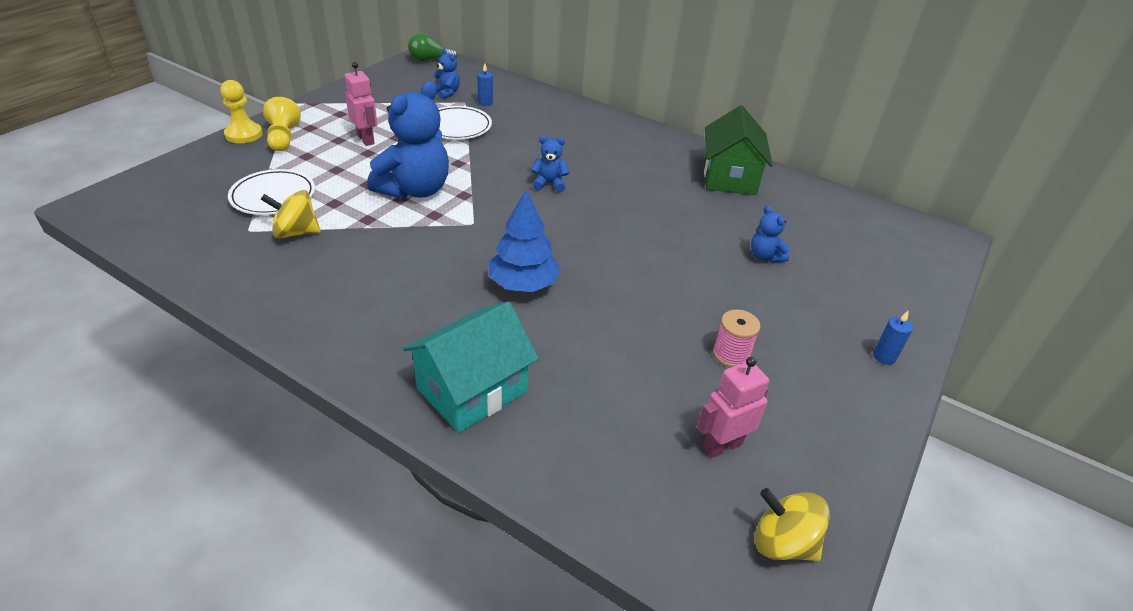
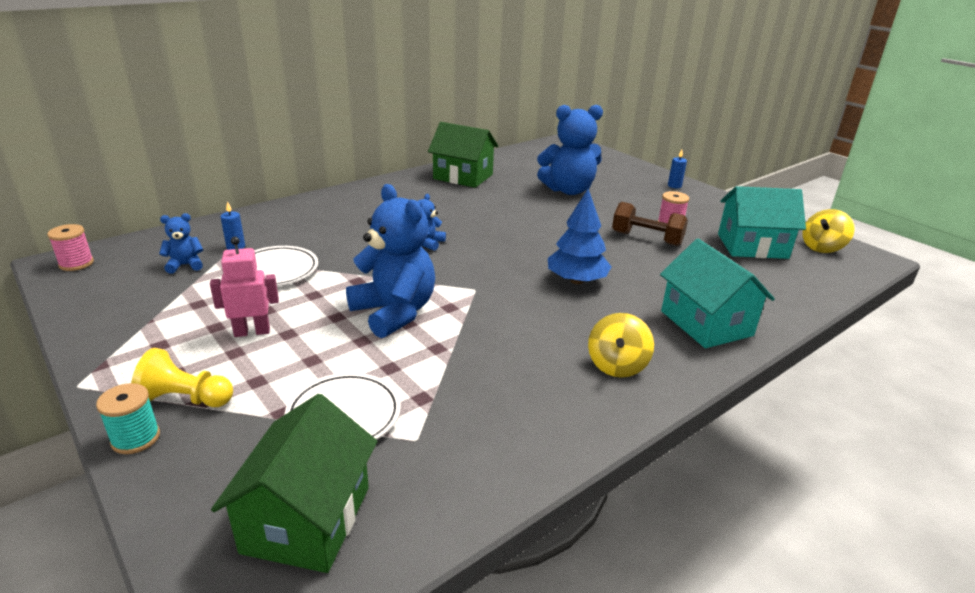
camera: 70 degrees left, 10 degrees down
(172, 205) = (306, 519): none -> green house
(244, 134) = (136, 438): yellow pawn -> turquoise spool
(296, 232) = (439, 401): yellow spinning top -> yellow spinning top (617, 365)
(429, 60) = (76, 263): green light bulb -> pink spool
(667, 333) = (646, 239): none -> brown dumbbell
(722, 445) = (752, 246): pink robot -> turquoise house
(765, 256) = (568, 190): blue teddy bear -> blue teddy bear, size x2.15

